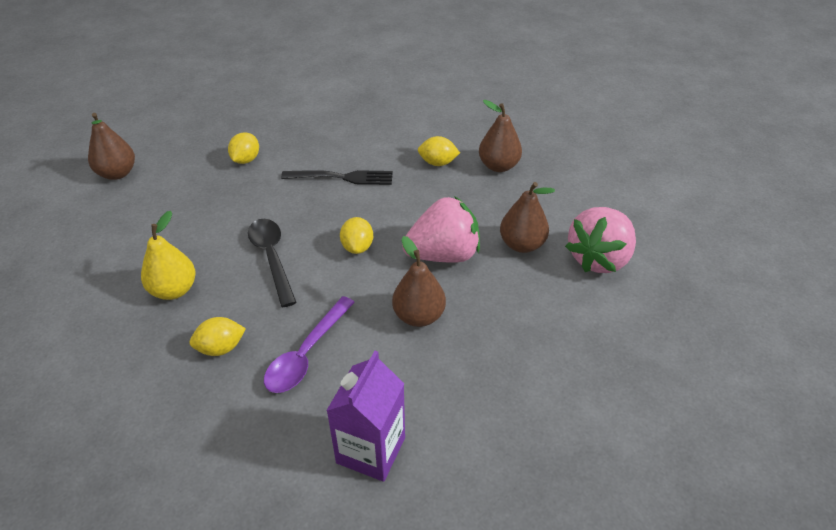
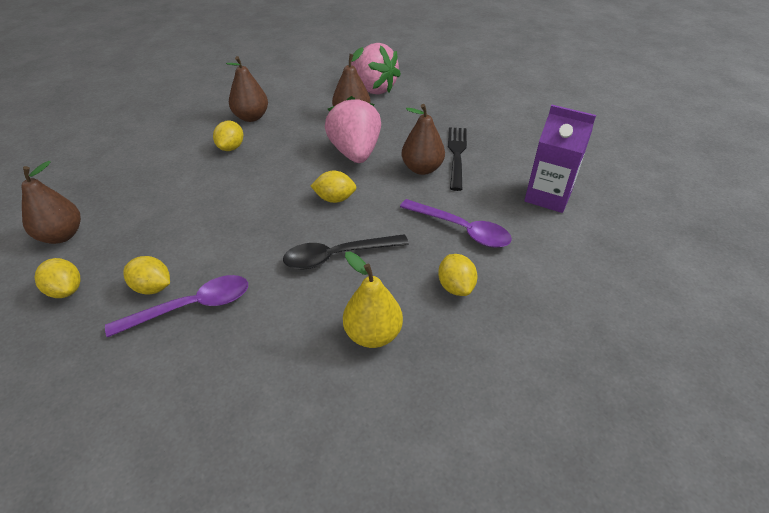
camera: 85 degrees left, 0 degrees up
(117, 173) = (108, 440): brown pear -> brown pear (62, 235)
(222, 183) = (192, 307): none -> purple spoon
(248, 122) = (66, 290): none -> yellow lemon
(342, 177) = (226, 207): black fork -> black fork (456, 155)

